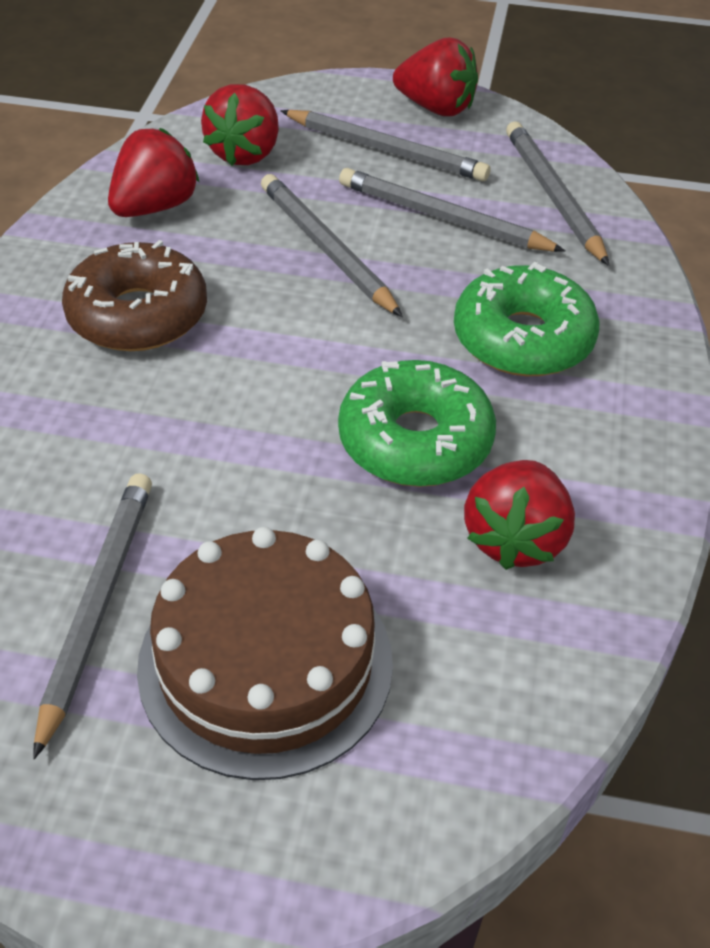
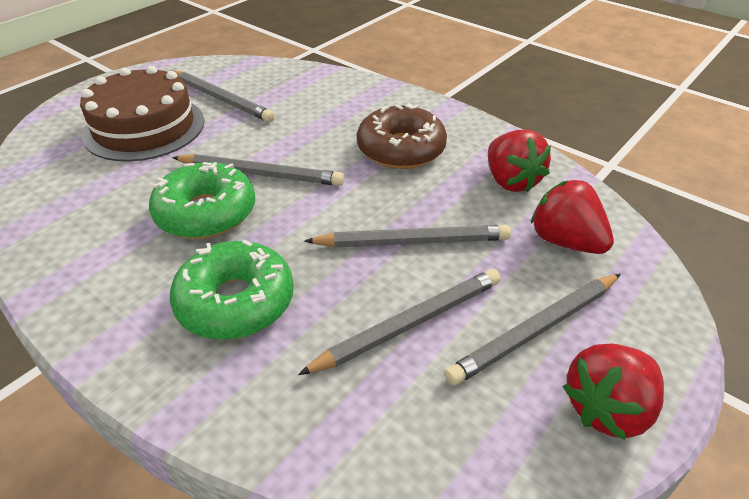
camera: 120 degrees right, 5 degrees down
(515, 539) = (103, 221): red strawberry -> none
(553, 196) = (393, 428): grey pencil -> grey pencil (261, 174)

